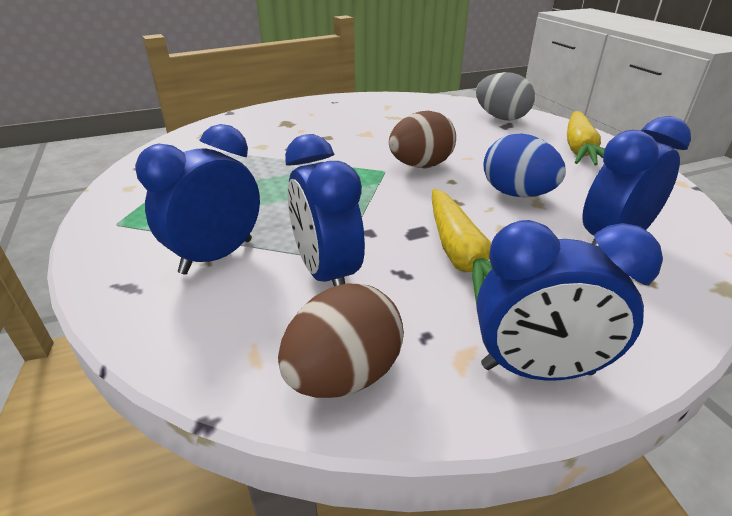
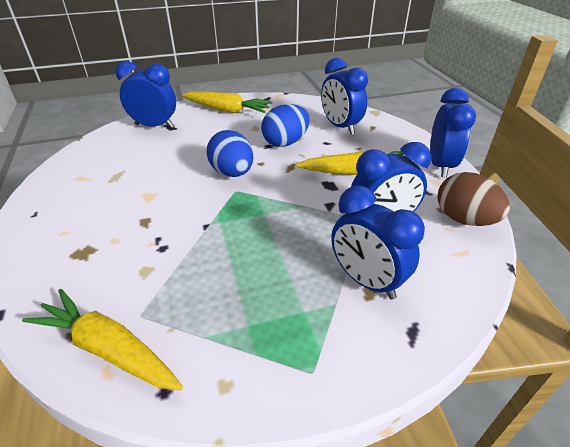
camera: 85 degrees left, 5 degrees up
(184, 145) = (108, 349): none -> yellow carrot
(420, 165) = (232, 173): brown egg -> blue egg
(501, 118) = (154, 126): grey egg -> blue clock

